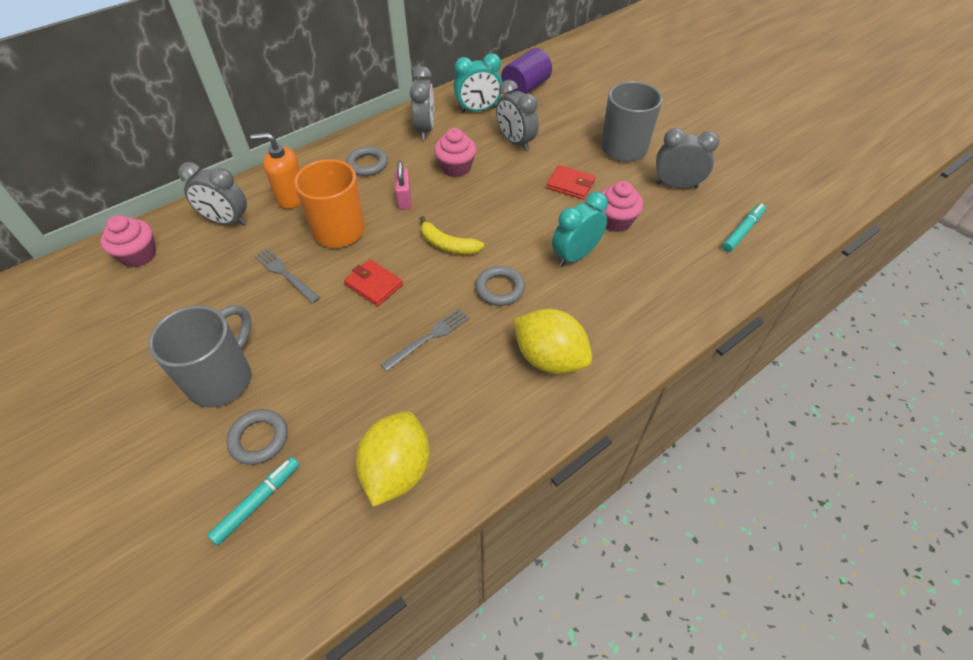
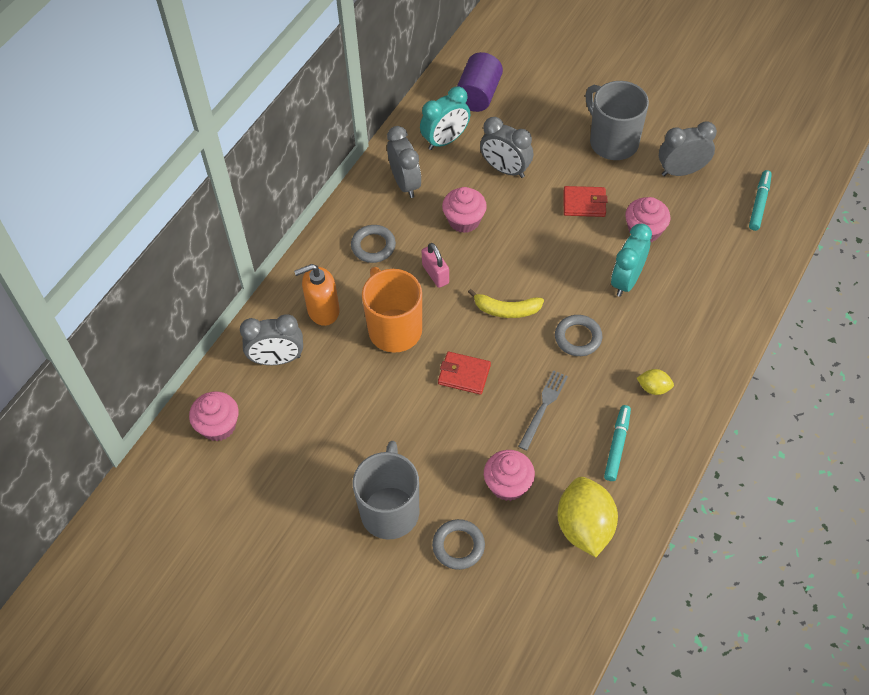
camera: 20 degrees left, 5 degrees up
(258, 502) = (492, 593): turquoise marker -> turquoise marker (617, 445)
(285, 274) = (375, 393): grey fork -> none
(347, 397) = (508, 485): none -> pink cupcake
(549, 358) = (653, 388): yellow lemon -> yellow lemon, size x0.47

